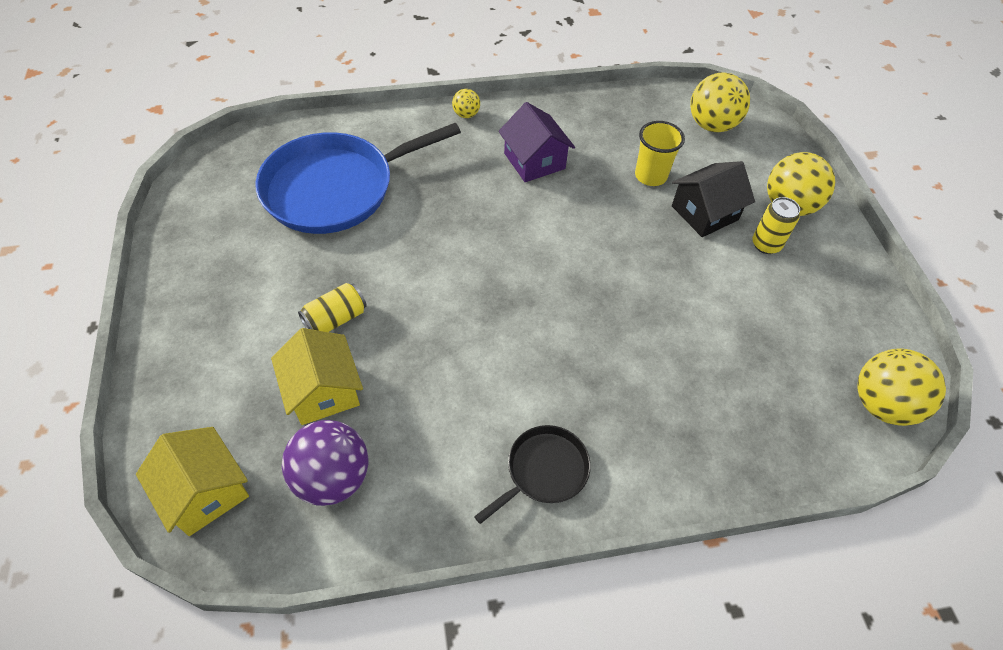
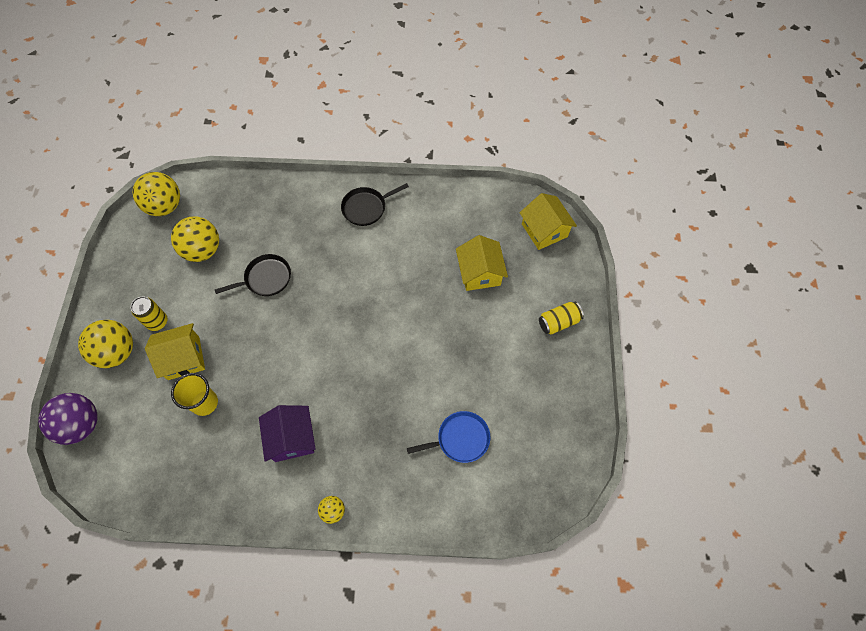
camera: 165 degrees left, 10 degrees up
(333, 478) = (477, 225): purple ball -> purple ball (81, 424)
(335, 319) = (469, 319): yellow can -> yellow can (558, 322)
(336, 188) = (460, 439): blue pan -> blue pan, size x0.49
(655, 322) = (265, 278): none -> black pan
(704, 213) = (183, 358): black house -> yellow house
(711, 125) = (120, 452): yellow ball -> yellow ball (202, 250)

